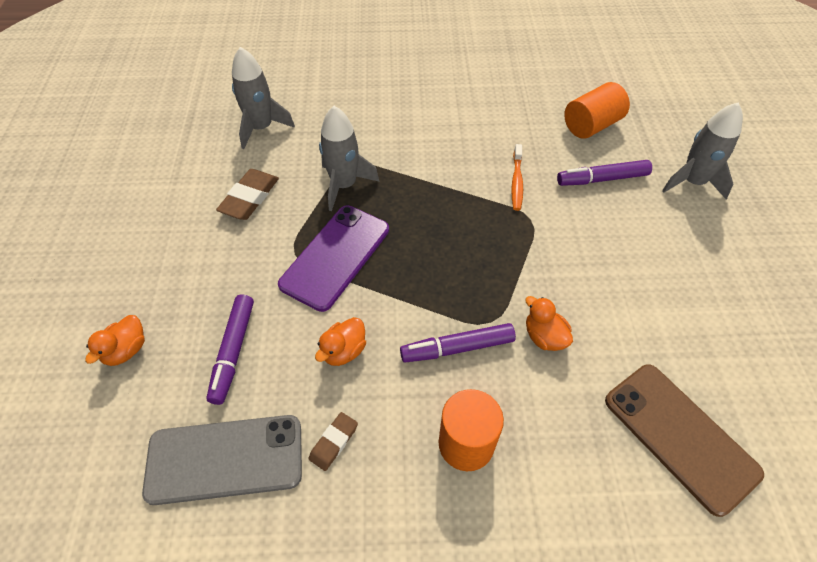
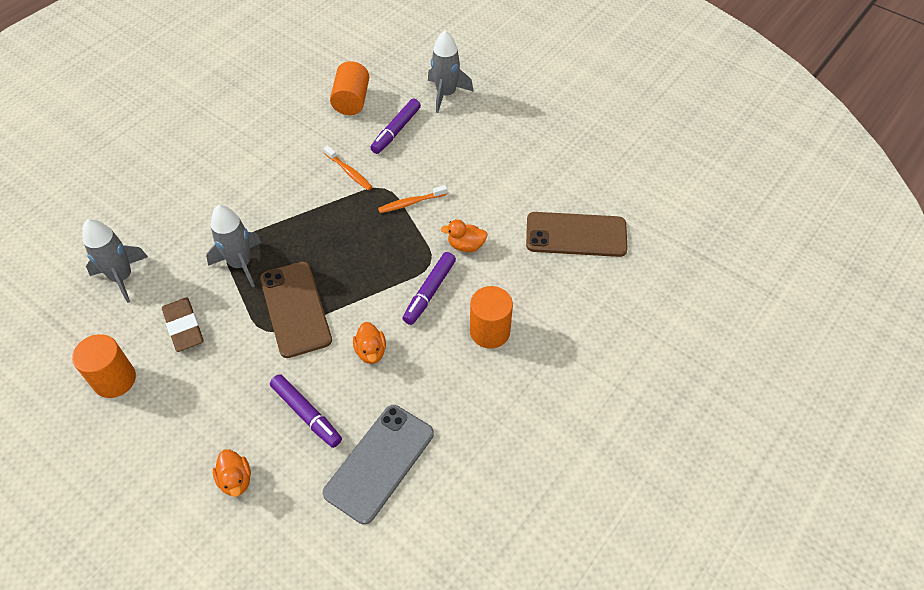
camera: 50 degrees left, 0 degrees up
(165, 195) = (115, 379): none -> orange cylinder
(333, 442) = (425, 397): brown eraser -> none
(335, 256) = (295, 309): purple phone -> brown phone
(539, 252) = (411, 203): none -> orange toothbrush

